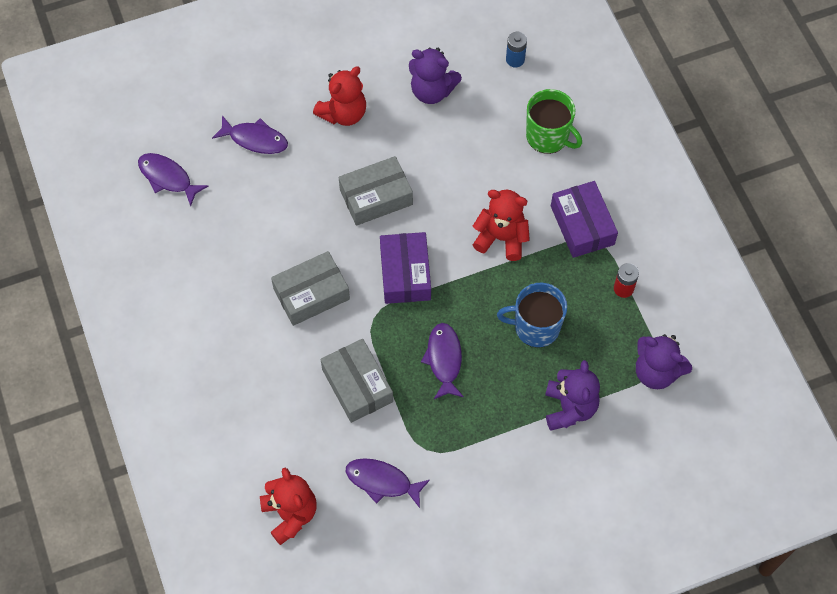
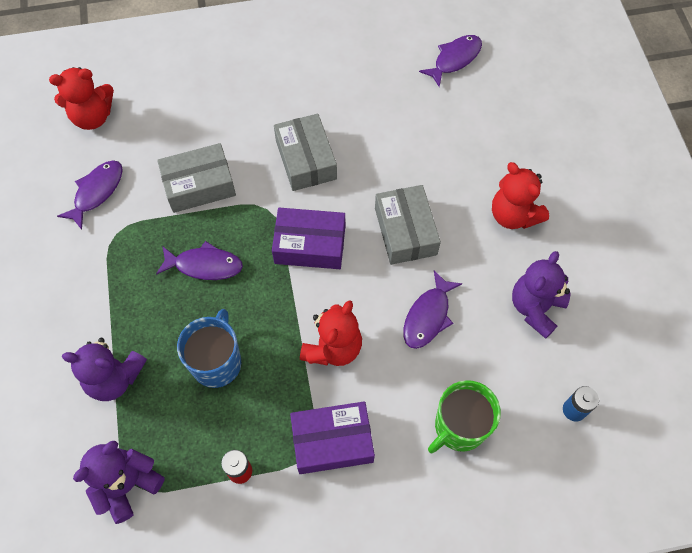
camera: 100 degrees right, 0 degrees up
(255, 139) = (490, 133): purple fish -> purple fish (428, 316)

